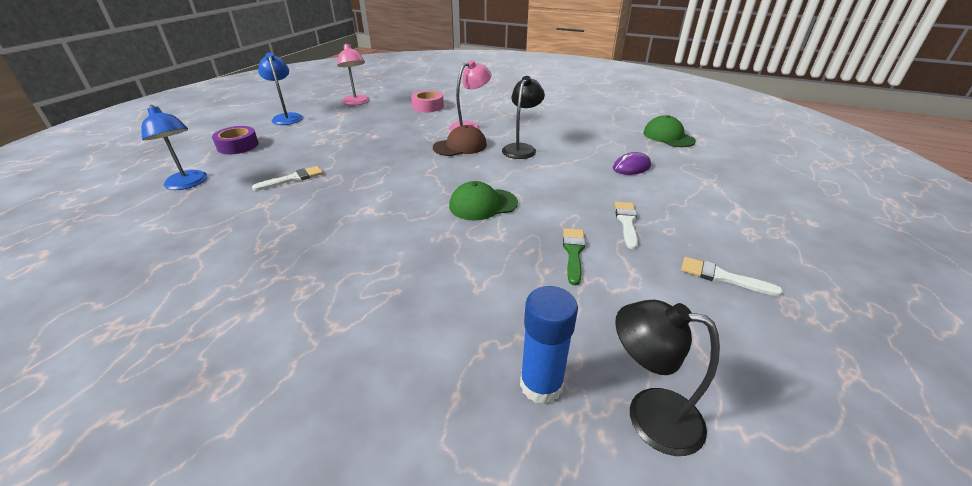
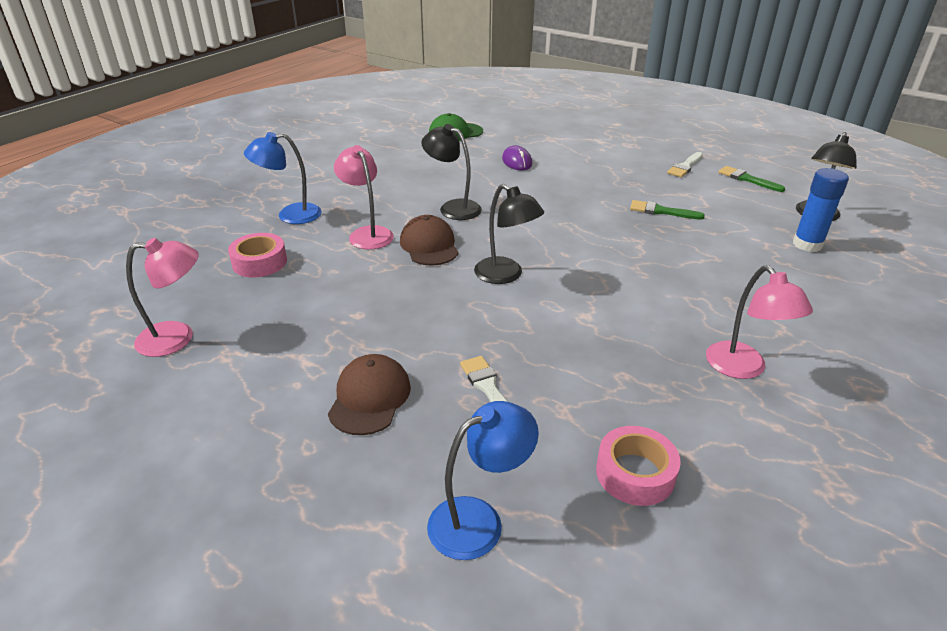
camera: 80 degrees left, 0 degrees up
(190, 231) = (635, 473): none -> pink tape
(238, 146) = (322, 483): purple tape -> none
(280, 291) = (743, 368): none -> pink lamp
(287, 117) = (194, 430): blue lamp -> blue lamp (290, 215)
(296, 148) = (370, 398): none -> brown cap
(424, 175) = (506, 275): none -> black lamp
(483, 204) = (580, 243): green cap -> none
(626, 222) = (615, 182): white brush -> none
(733, 340) = (747, 179): none -> green brush

